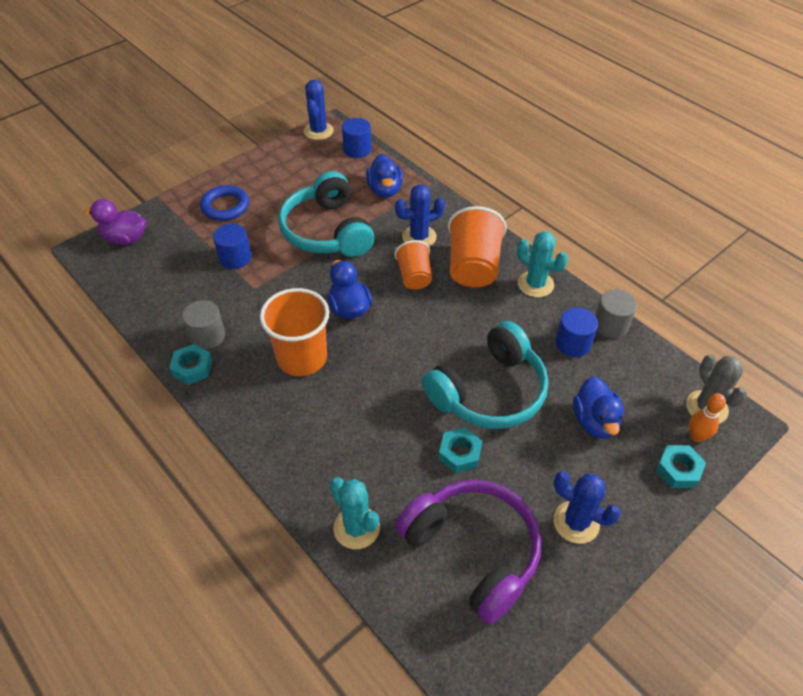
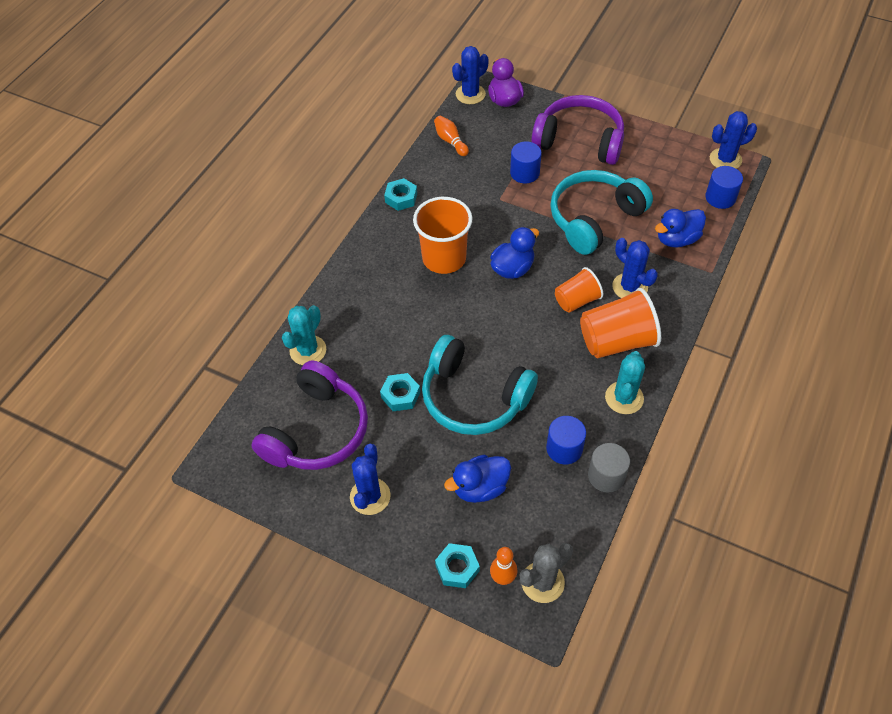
camera: 70 degrees right, 5 degrees up
(92, 261) = (470, 94): none -> blue cactus
(145, 299) = (450, 141): none -> orange bowling pin
(207, 336) = (435, 193): grey cylinder -> none
(225, 206) = (579, 141): blue ring -> purple headphones

